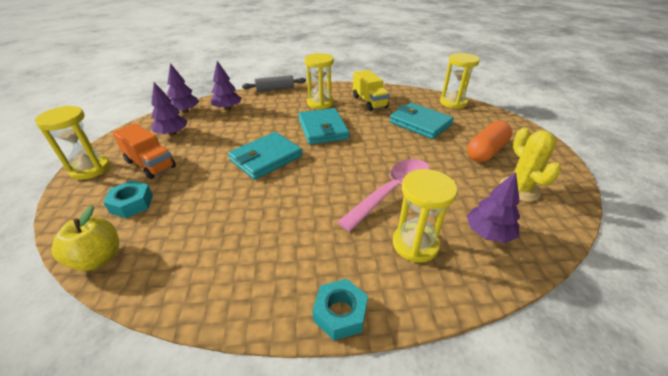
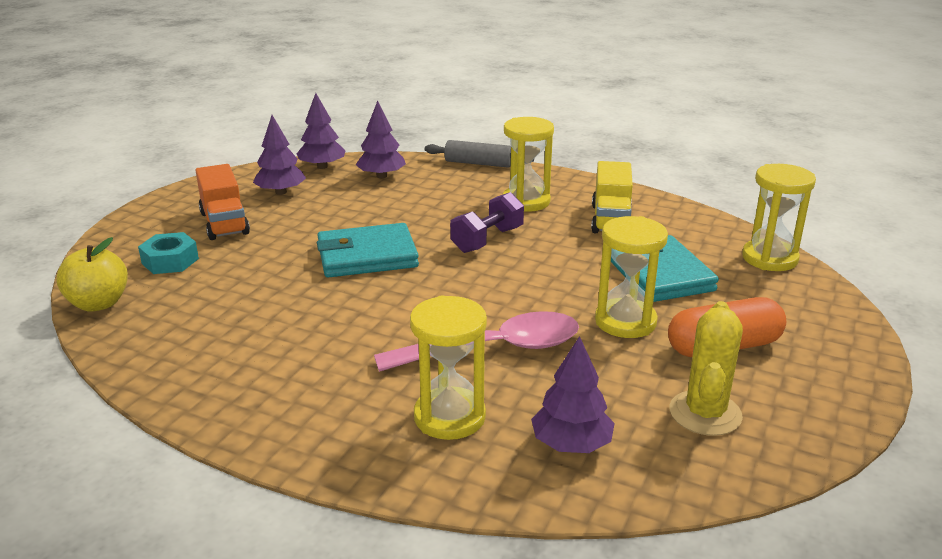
camera: 30 degrees right, 10 degrees down
(90, 169) = (159, 210): yellow hourglass -> yellow hourglass (625, 322)
(322, 129) = (487, 240): turquoise wallet -> purple dumbbell
(340, 313) = (281, 444): turquoise nut -> none

